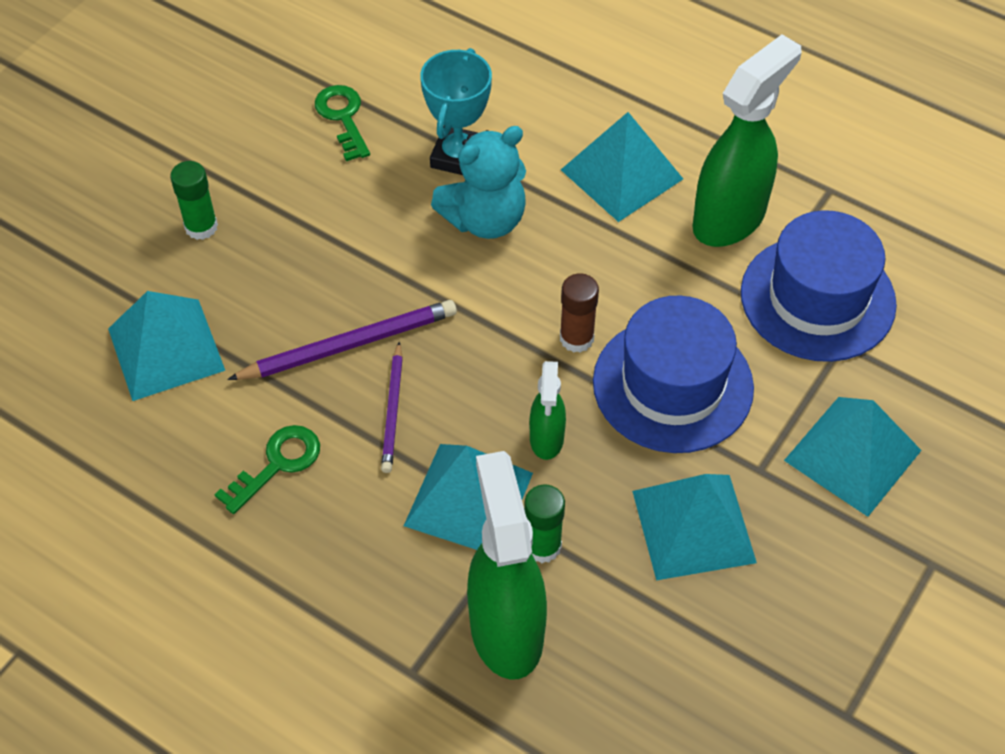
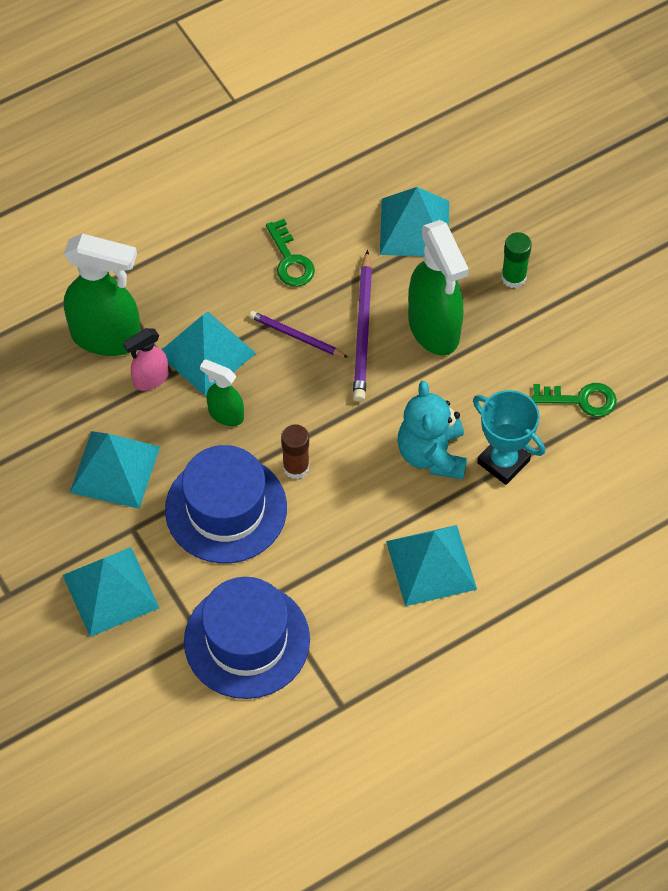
camera: 115 degrees right, 5 degrees up
(542, 546) = (150, 379): green glue stick -> pink spray bottle
(729, 218) = (350, 619): green spray bottle -> green spray bottle (434, 329)

